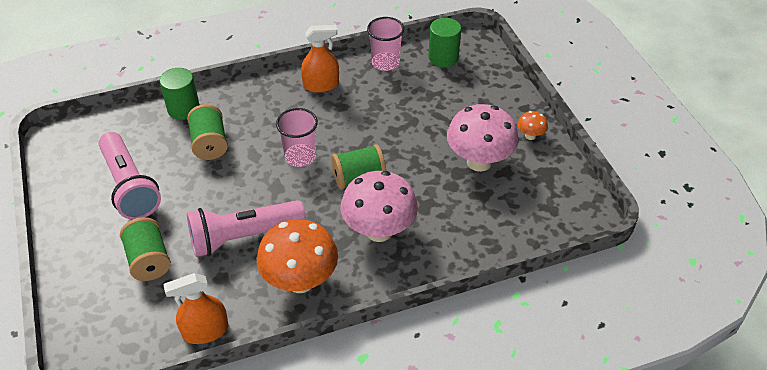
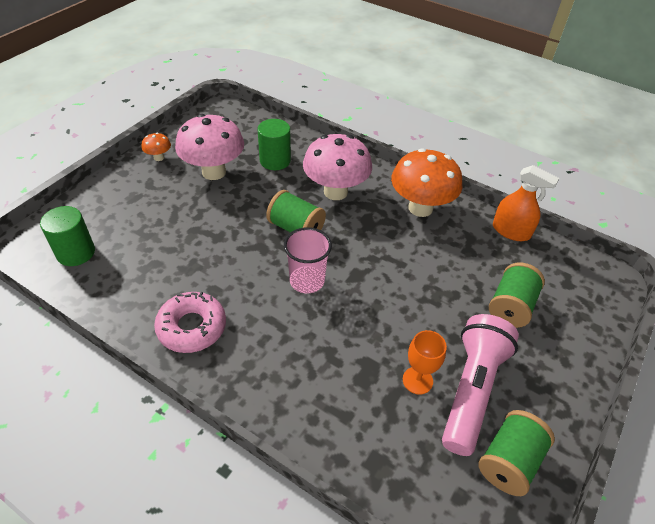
camera: 130 degrees left, 0 degrees up
(167, 165) = (417, 380): none -> orange goblet
(183, 109) = (334, 435): green cylinder -> green cylinder (275, 161)
(210, 144) = (358, 365): green spool -> green spool (509, 461)
(243, 237) = (424, 262): pink flashlight -> none
(321, 85) = (192, 327): orange spray bottle -> pink donut
(385, 63) = (114, 294): pink cup -> none

